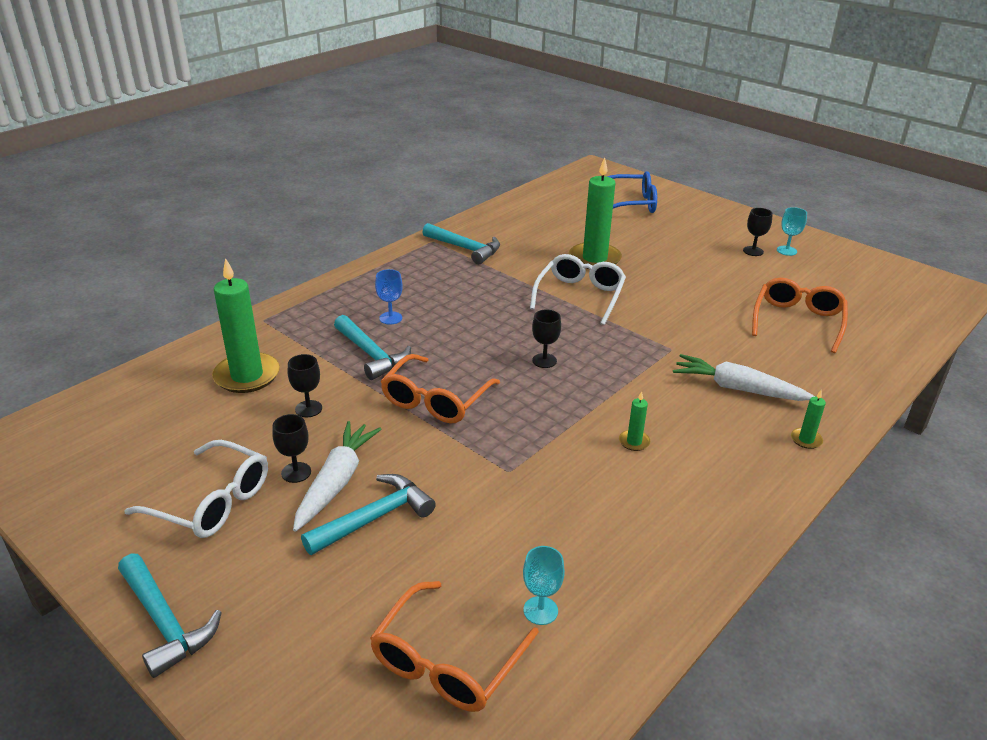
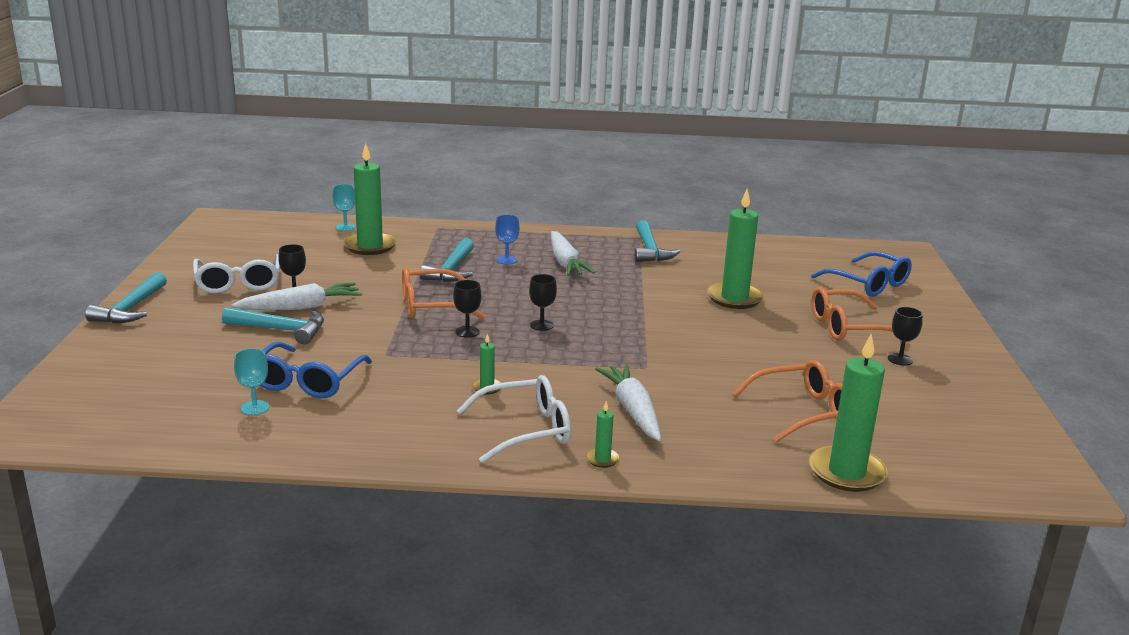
camera: 50 degrees right, 10 degrees down
(308, 409) = (362, 274): black goblet -> black goblet (467, 332)
(436, 294) = (565, 262): none -> white carrot
(447, 661) = (178, 393): orange glasses -> orange glasses (847, 327)
(516, 547) = (307, 381): none -> blue glasses
(580, 296) = (661, 310): white glasses -> white glasses (526, 430)
(786, 250) = (938, 375): turquoise goblet -> turquoise goblet (345, 227)
(893, 348) = (846, 472): none -> green candle

